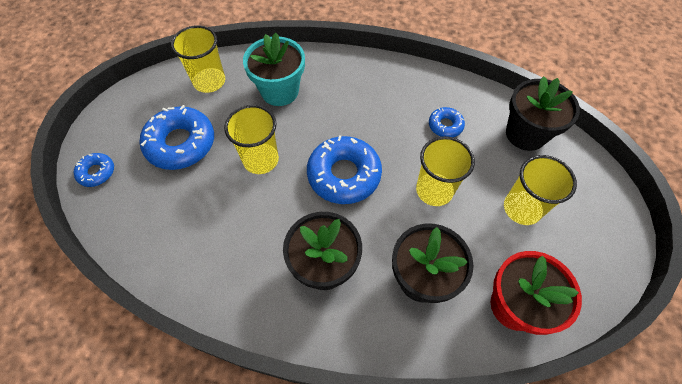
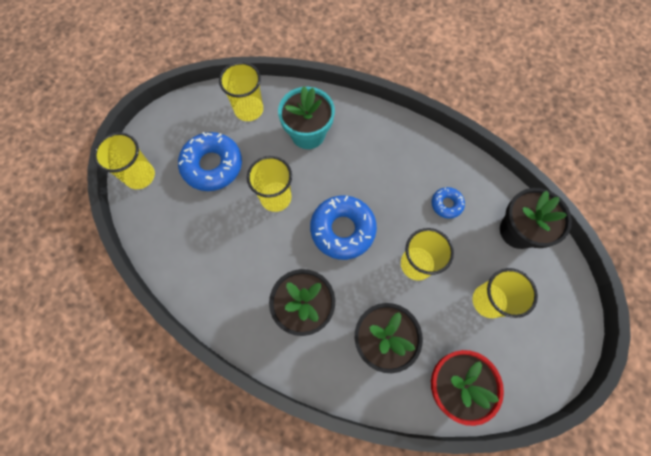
camera: 15 degrees right, 10 degrees up
(96, 172) = (140, 176): blue donut -> yellow cup

